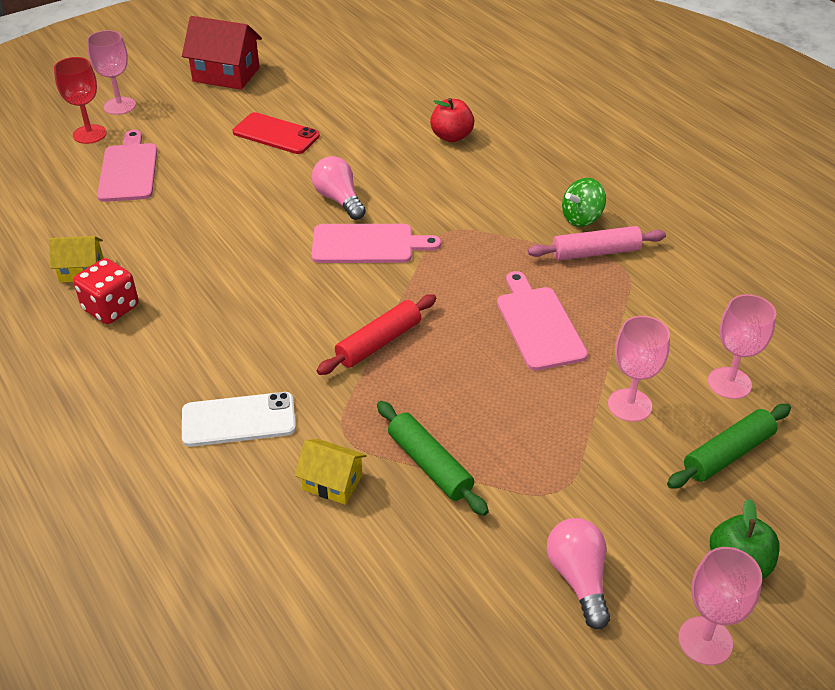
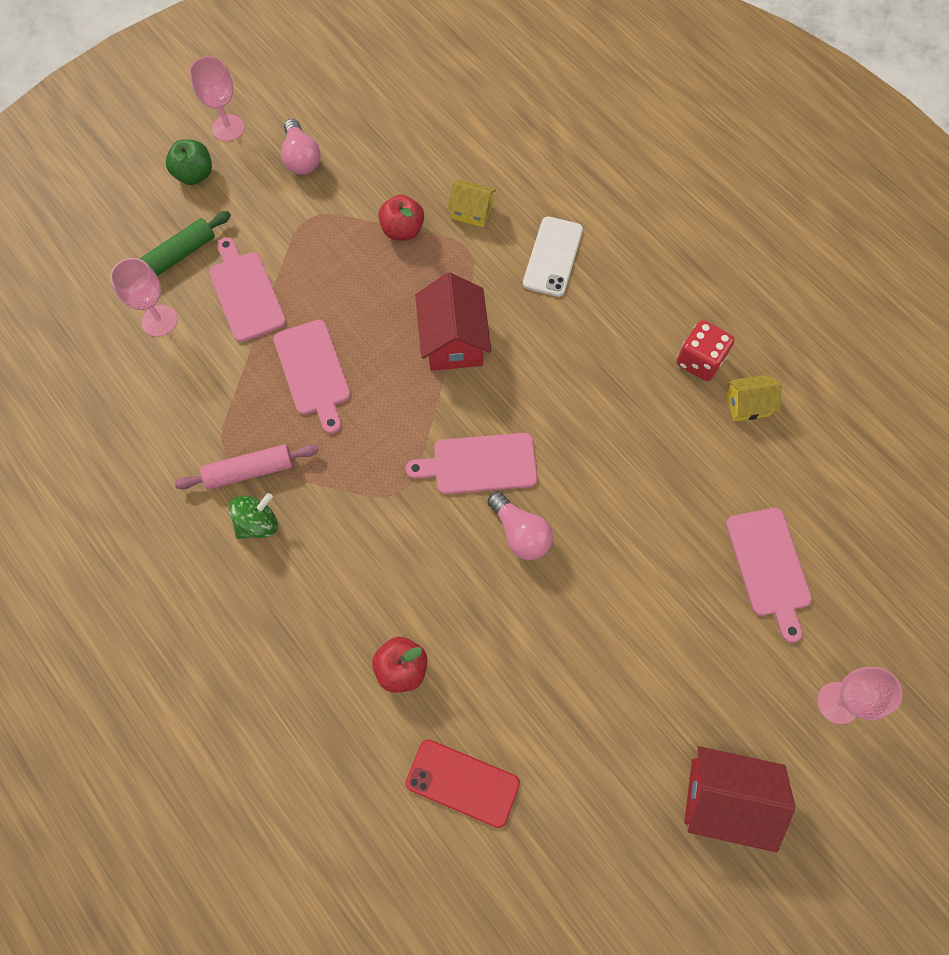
camera: 175 degrees right, 25 degrees up
(89, 134) = (846, 634): red goblet -> none
(238, 420) = (553, 256): white phone -> white phone turned 60 degrees counterclockwise
(276, 134) = (619, 655): red phone -> red phone (462, 783)
(378, 342) = (453, 340): red rolling pin -> red house
(429, 465) = (402, 230): green rolling pin -> red apple
(629, 405) = (246, 293): pink goblet -> pink cutting board

